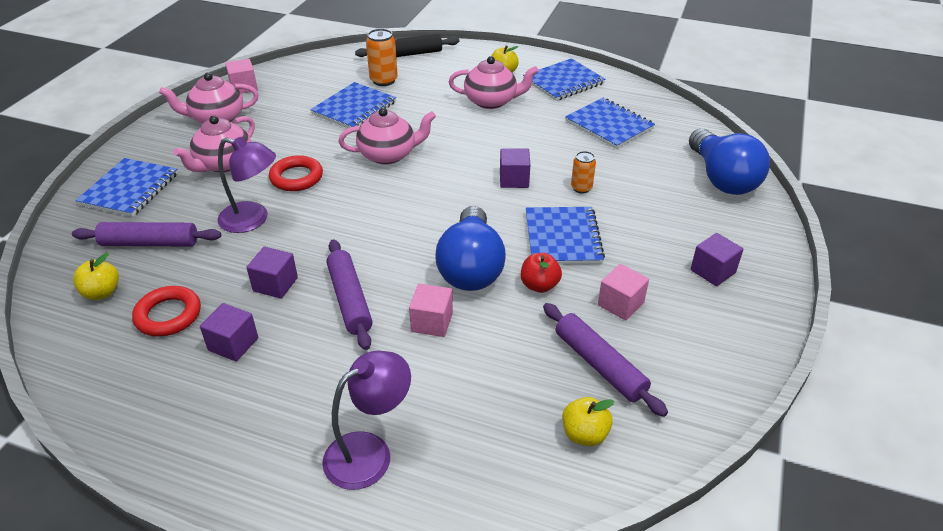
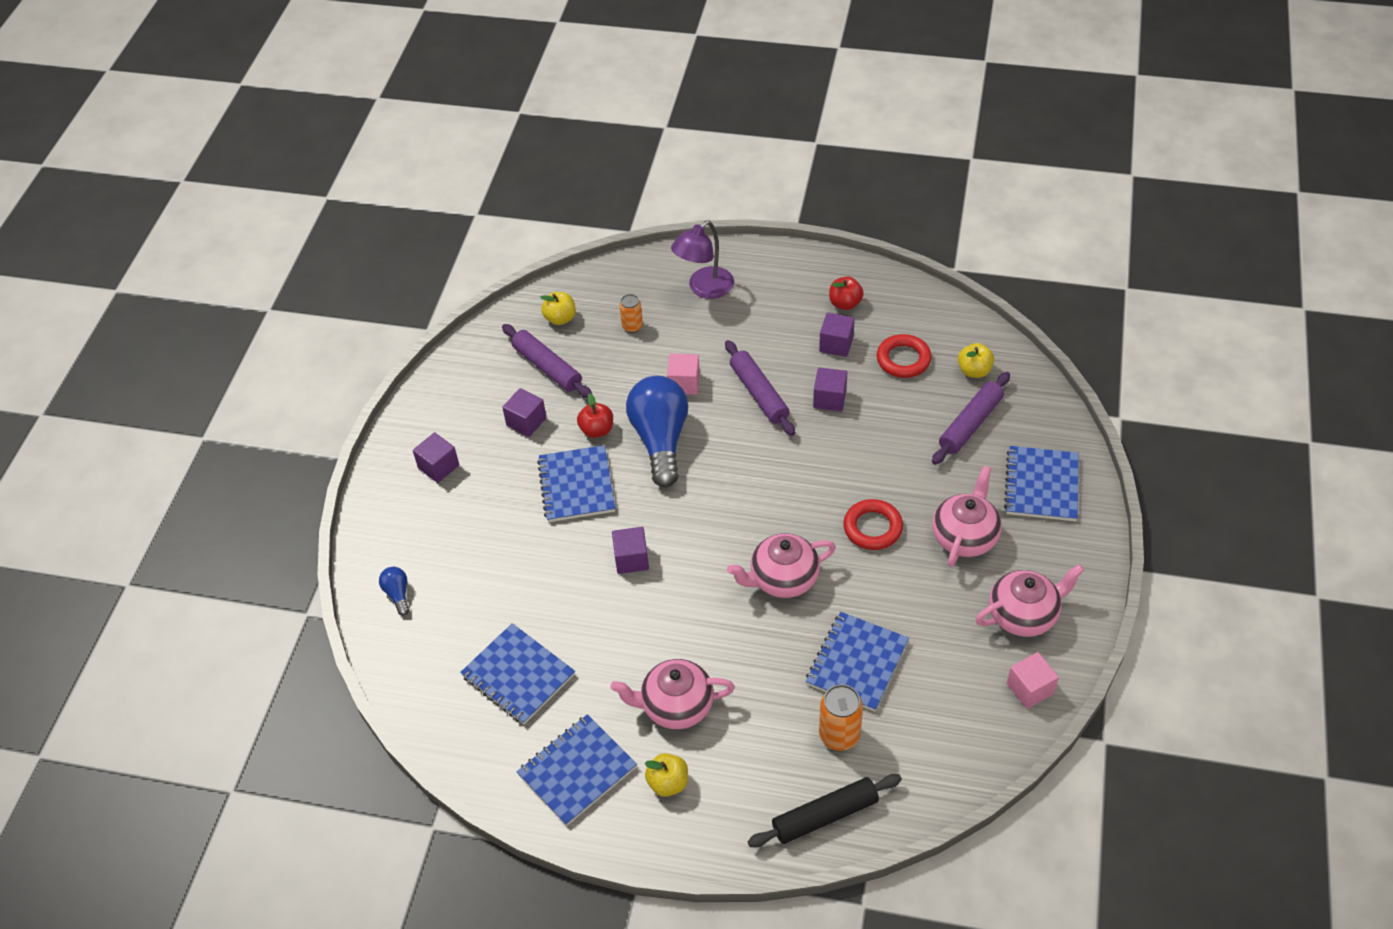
camera: 175 degrees right, 10 degrees up
(150, 243) = (970, 424): purple rolling pin -> purple rolling pin turned 45 degrees counterclockwise
(190, 398) = (845, 303): none -> red apple
(253, 220) = (888, 464): purple lamp -> none
(581, 188) = (556, 556): orange can -> orange can (632, 326)
(620, 304) = (526, 422): pink cube -> purple cube
(722, 178) = (398, 594): blue light bulb -> blue light bulb, size x0.42

